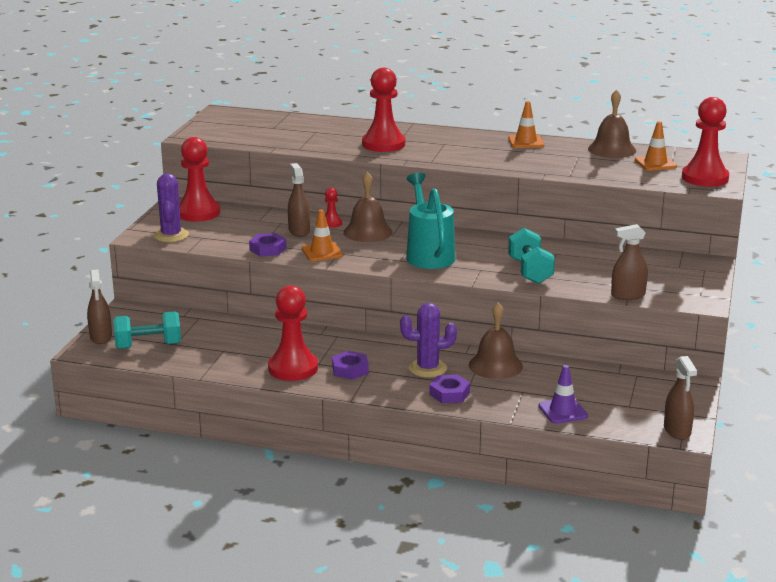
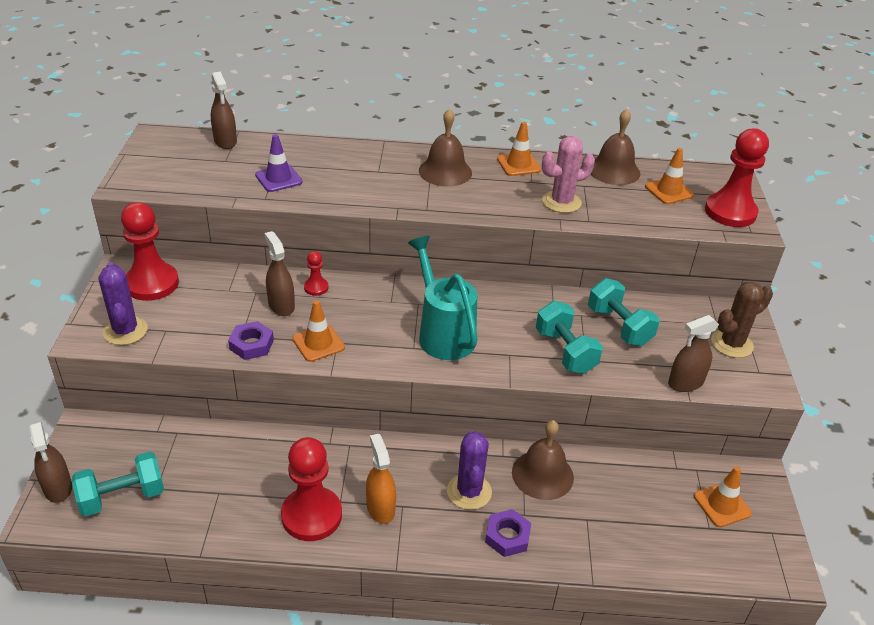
camera: 15 degrees left, 15 degrees up
(350, 370) = (380, 508): purple nut -> orange spray bottle
(367, 232) = (362, 299): brown bell -> brown bell (445, 171)
(383, 144) = (362, 181): red pawn -> none
(427, 368) = (469, 491): purple cactus -> purple cactus turned 75 degrees counterclockwise
(552, 164) = (561, 202): none -> pink cactus
(563, 411) = (642, 550): purple traffic cone -> purple traffic cone (278, 179)
(586, 262) = (619, 326): none -> turquoise dumbbell
(648, 395) = (722, 505): none -> orange traffic cone
(677, 430) = (775, 566): brown spray bottle -> brown spray bottle (225, 141)
(685, 278) = (732, 344): none -> brown cactus

